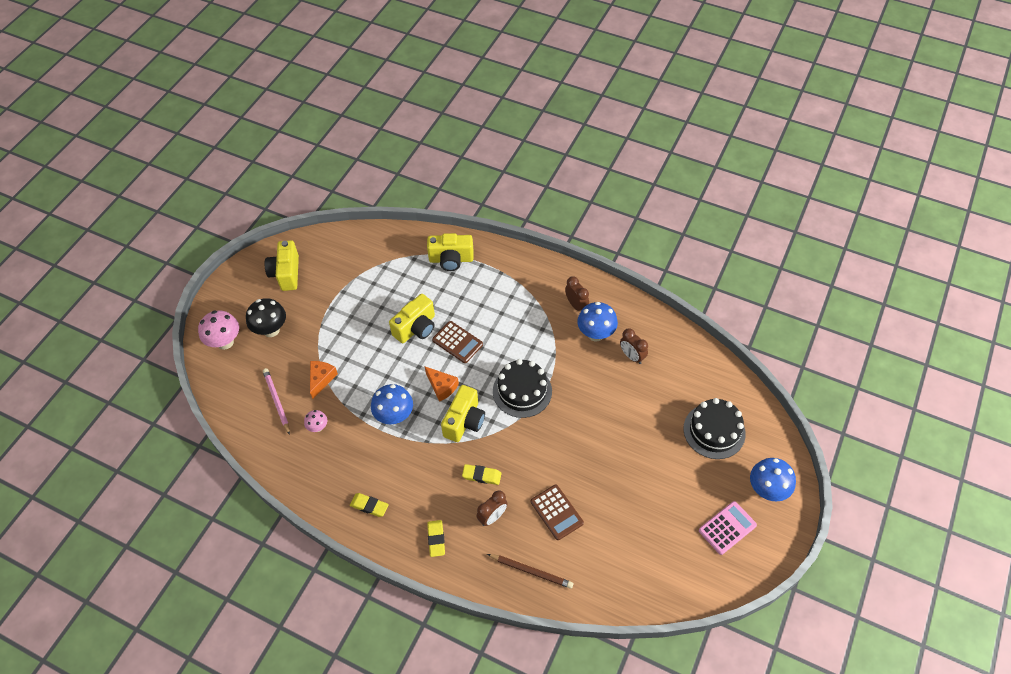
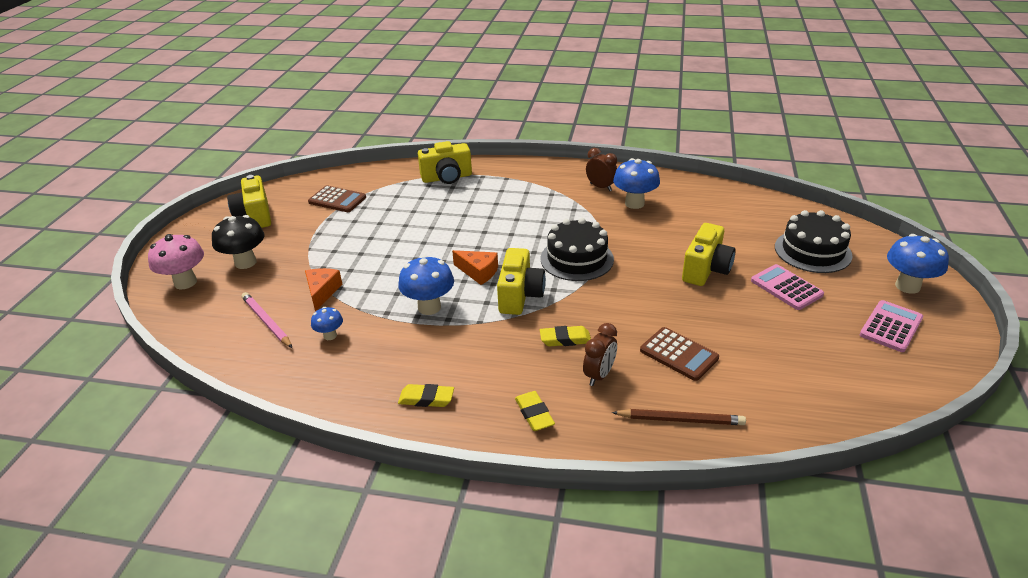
camera: 15 degrees left, 20 degrees down
(318, 427) = (330, 336): pink mushroom -> blue mushroom
(416, 328) = (427, 232): yellow camera -> yellow camera (706, 270)
(457, 342) = (481, 234): brown calculator -> brown calculator (337, 200)
(632, 356) = (684, 212): brown clock -> none
(670, 466) = (786, 288): none -> pink calculator

